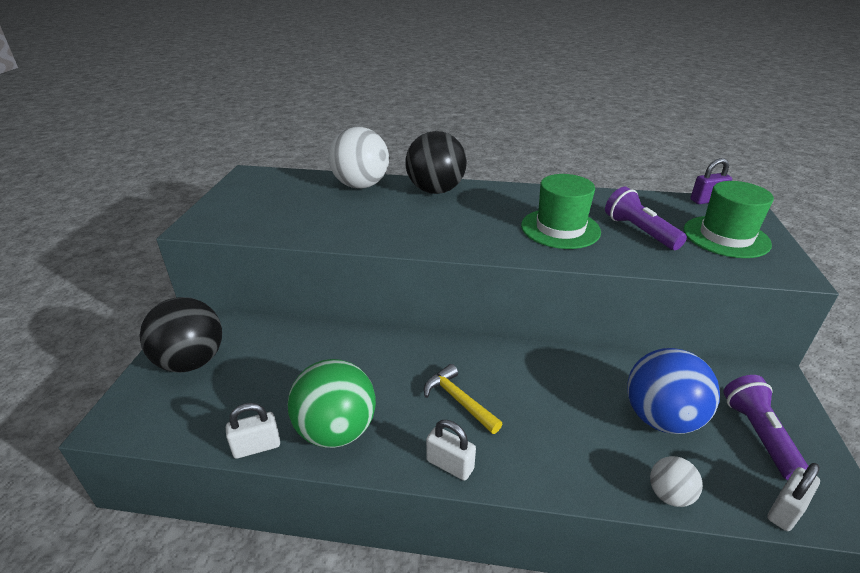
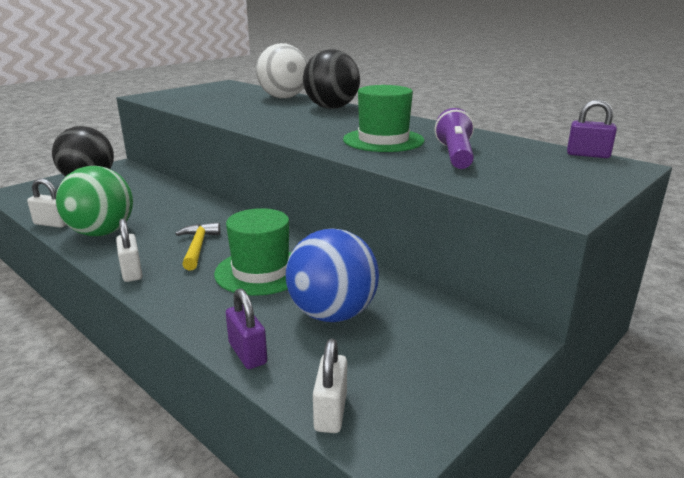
camera: 35 degrees right, 10 degrees down
(669, 495) = (247, 353): white ball -> purple padlock
(726, 237) = (544, 176): green hat -> green hat (261, 271)
(758, 435) = (407, 361): purple flashlight -> none
(785, 510) = (331, 411): white padlock -> white padlock turned 75 degrees counterclockwise

